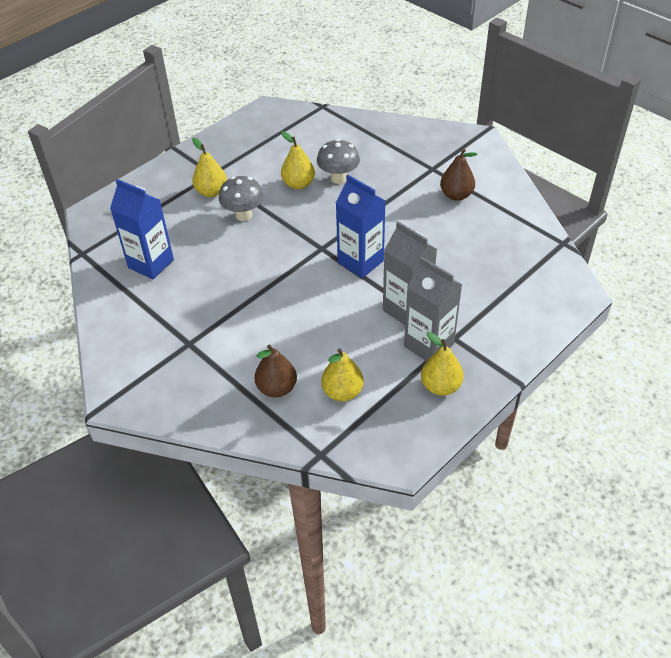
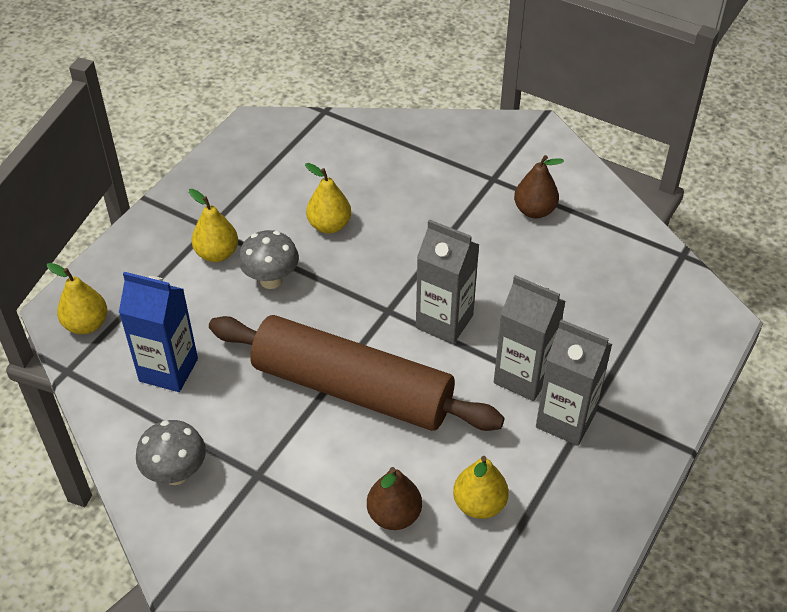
camera: 15 degrees left, 0 degrees up
(276, 297) = (352, 389): none -> brown rolling pin
(338, 178) = (379, 209): grey mushroom -> grey mushroom (176, 473)
(360, 262) = (444, 321): blue carton -> grey carton
(440, 386) = (597, 473): yellow pear -> yellow pear (86, 324)

